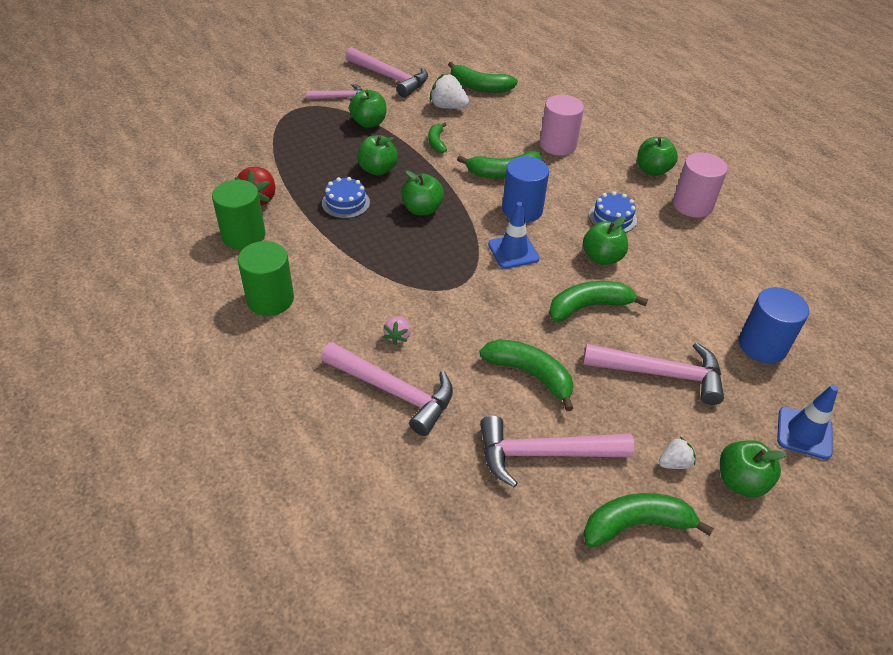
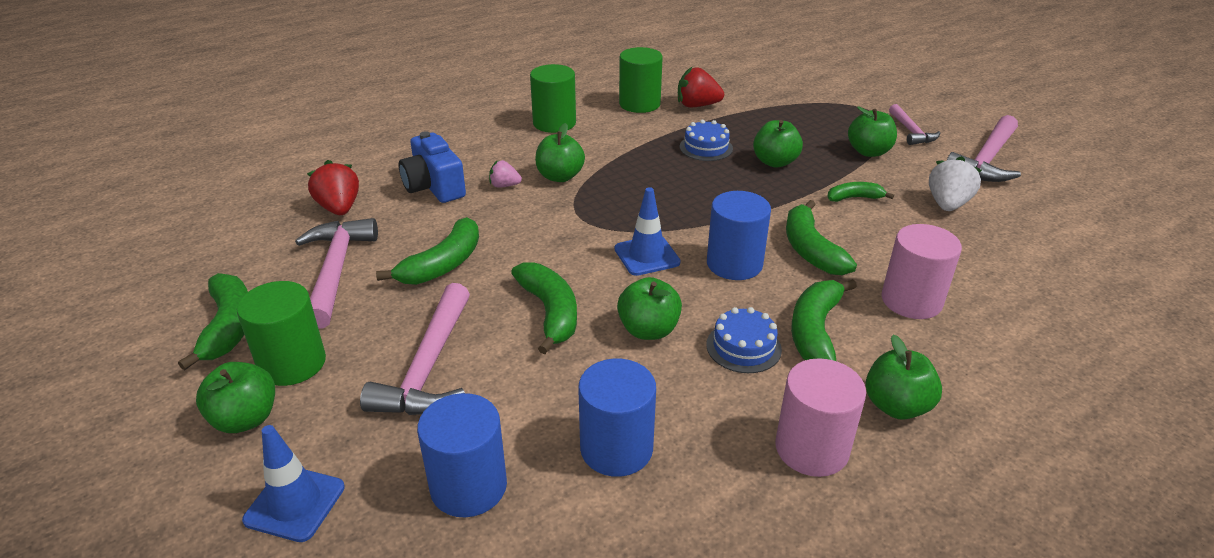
camera: 90 degrees right, 10 degrees down
(393, 391) = (434, 186): pink hammer -> blue camera
(422, 209) = (710, 192): green apple -> green apple (560, 177)
(431, 470) = (339, 208): none -> red strawberry
(479, 87) = (1025, 229): green banana -> green banana (815, 331)
(674, 463) = (292, 363): white strawberry -> green cylinder
(713, 279) = (616, 448): none -> blue cylinder

